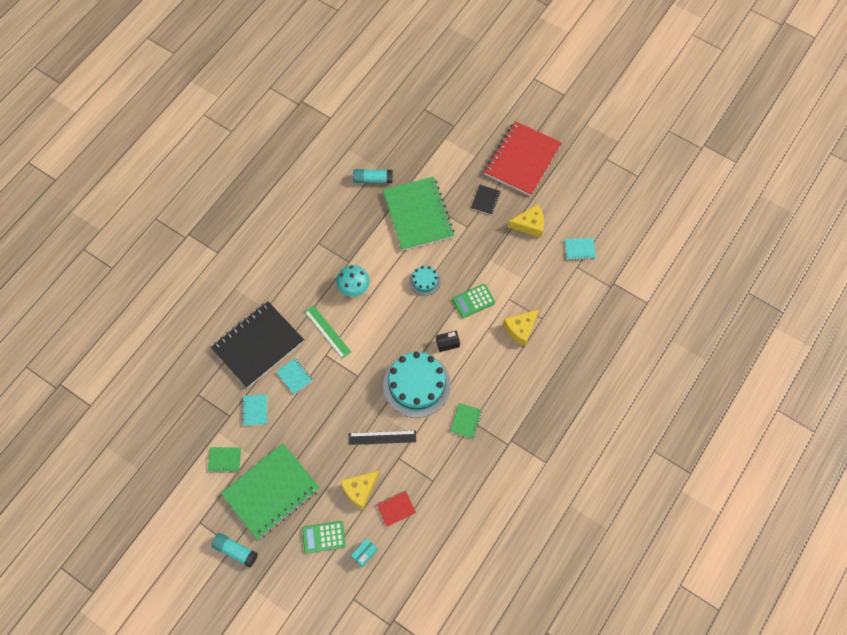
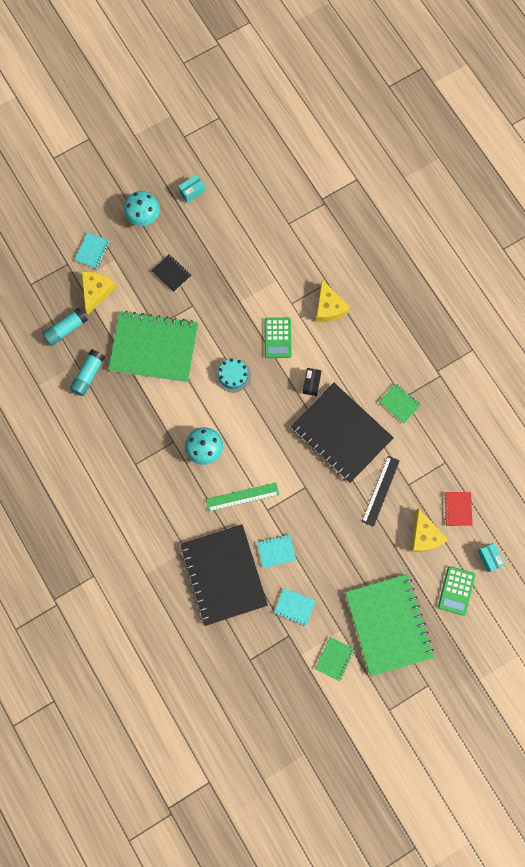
camera: 65 degrees left, 10 degrees up
(235, 551) = (433, 684): turquoise glue stick -> turquoise glue stick (66, 329)
(416, 385) = (341, 433): turquoise cake -> black notebook
(522, 160) = (143, 216): red notebook -> turquoise mushroom
(529, 224) = (220, 244): yellow cheese -> yellow cheese (97, 291)
(562, 185) = (192, 192): none -> turquoise box
(579, 249) = (271, 211): turquoise notebook -> turquoise notebook (92, 251)

